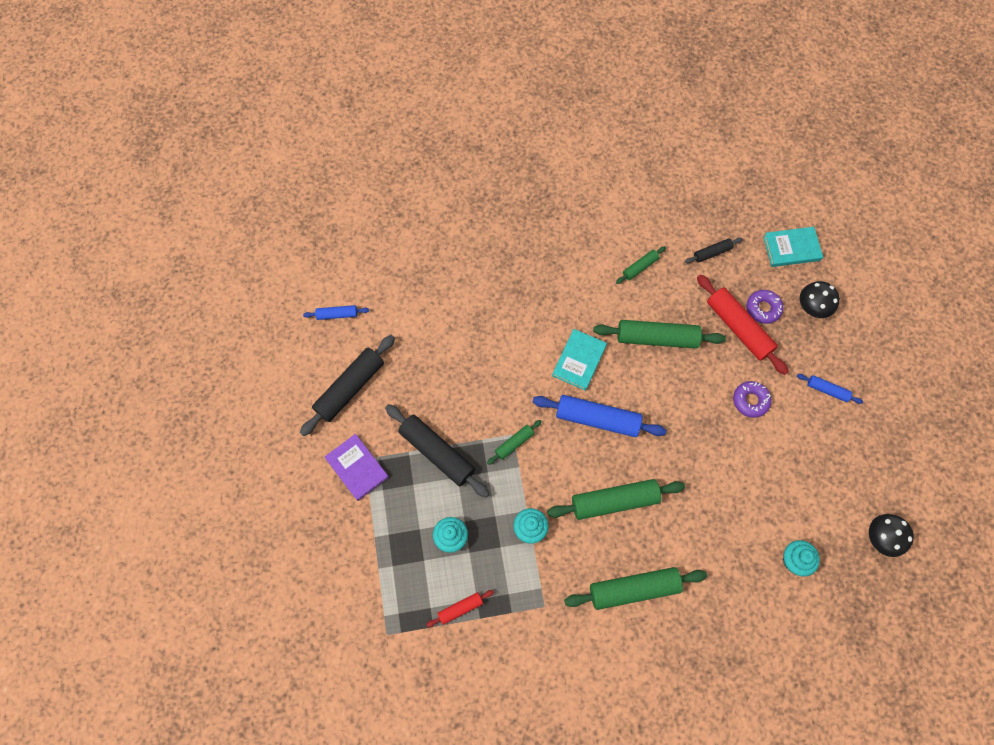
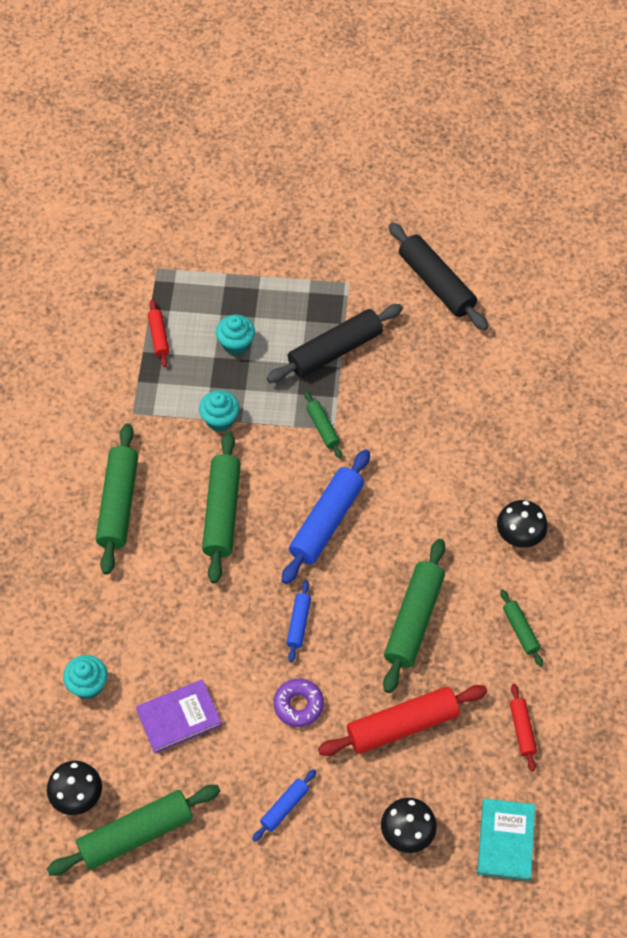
camera: 105 degrees right, 10 degrees down
(337, 314) = (532, 286): blue rolling pin -> blue rolling pin (298, 624)
(357, 468) = (341, 274): purple book -> purple book (179, 718)
(566, 282) = (519, 536): none -> black mushroom
(579, 361) = (407, 522): turquoise book -> none
(712, 253) = (522, 729): black rolling pin -> red rolling pin
(763, 308) = (422, 767): purple donut -> none
(889, 486) = (136, 834): none -> green rolling pin

